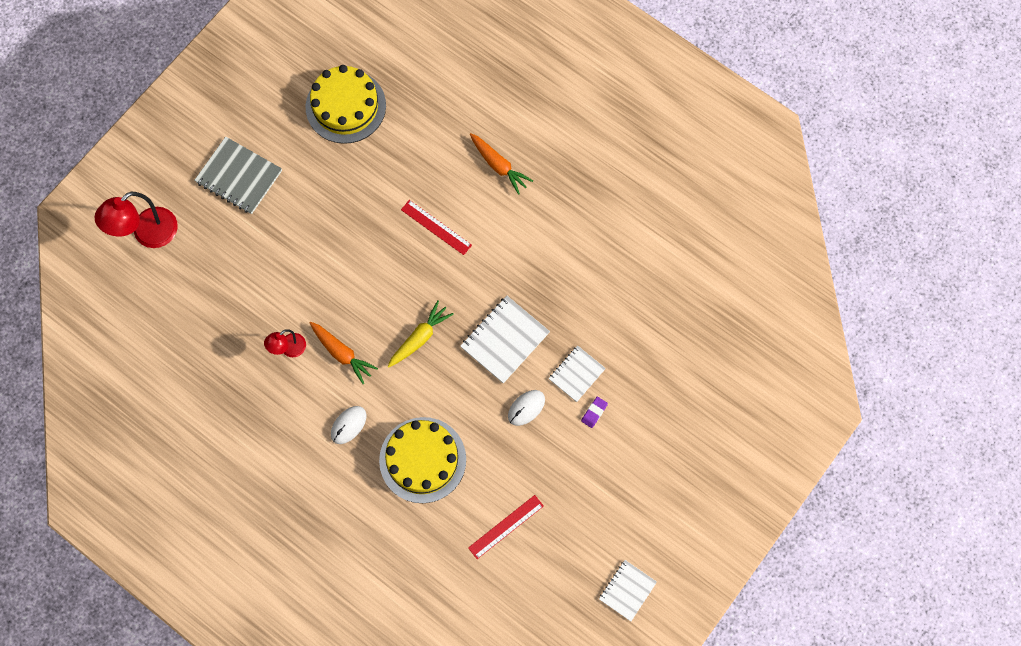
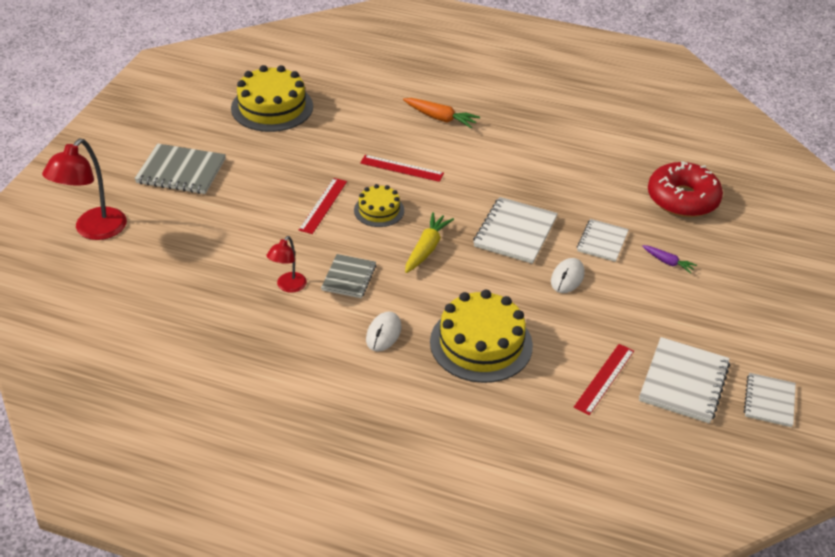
camera: 20 degrees left, 30 degrees down
(342, 353) = (349, 277): orange carrot -> grey notebook
(349, 257) = (323, 205): none -> red ruler
(396, 277) = (379, 210): none -> yellow cake
(568, 550) = (684, 382): none -> white notebook
(594, 412) = (638, 266): purple eraser -> none
(622, 416) = (668, 262): none -> purple carrot
(677, 341) = (682, 199): none -> red donut

